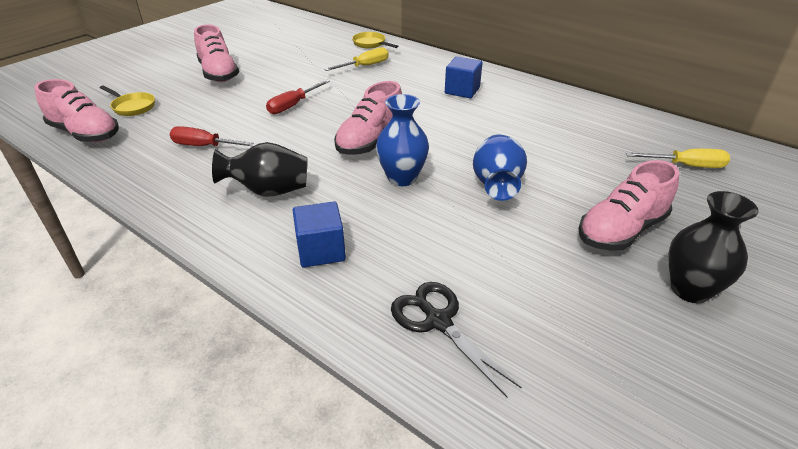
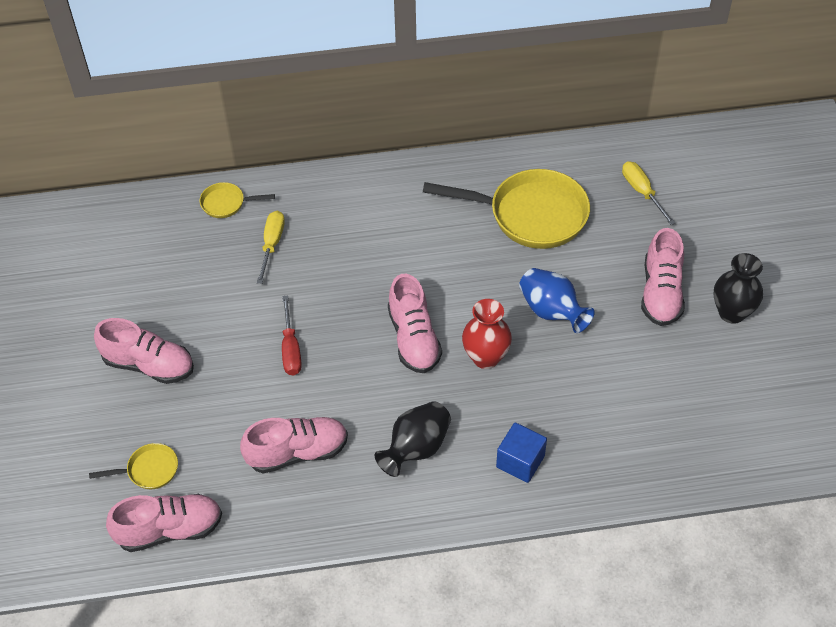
camera: 45 degrees left, 15 degrees up
(205, 146) = (297, 452): red screwdriver -> pink shoe
(402, 178) = (485, 357): blue vase -> red vase
(438, 321) = (641, 447): black scissors -> none
(462, 90) = (402, 216): blue cube -> none
(560, 131) = (530, 215): none -> yellow pan
(686, 166) = (642, 192): yellow screwdriver -> yellow screwdriver turned 75 degrees counterclockwise

